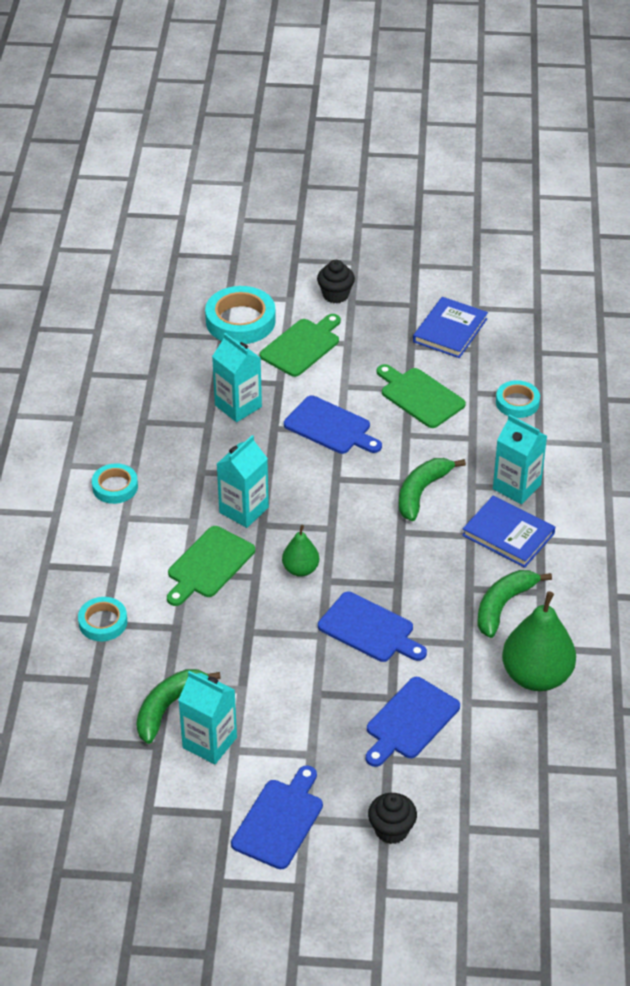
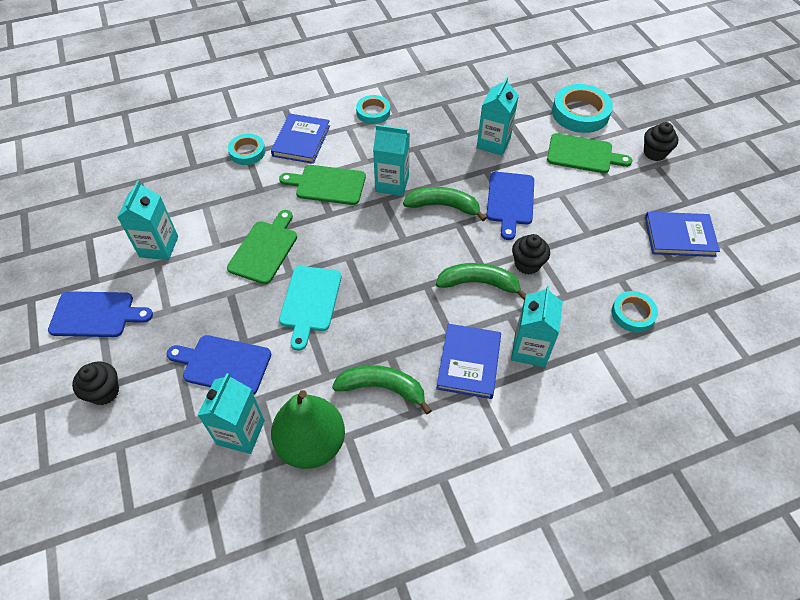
camera: 65 degrees right, 10 degrees up
(118, 566) = (301, 141): none -> blue book
(168, 707) = (183, 213): green banana -> green banana (443, 206)
(300, 569) = (351, 237): green pear -> none
(369, 629) = (310, 302): blue cutting board -> turquoise cutting board
(419, 448) = (527, 264): none -> black cupcake
(420, 396) = (586, 244): green cutting board -> green cutting board (265, 249)
(497, 726) = (241, 432): none -> turquoise carton

